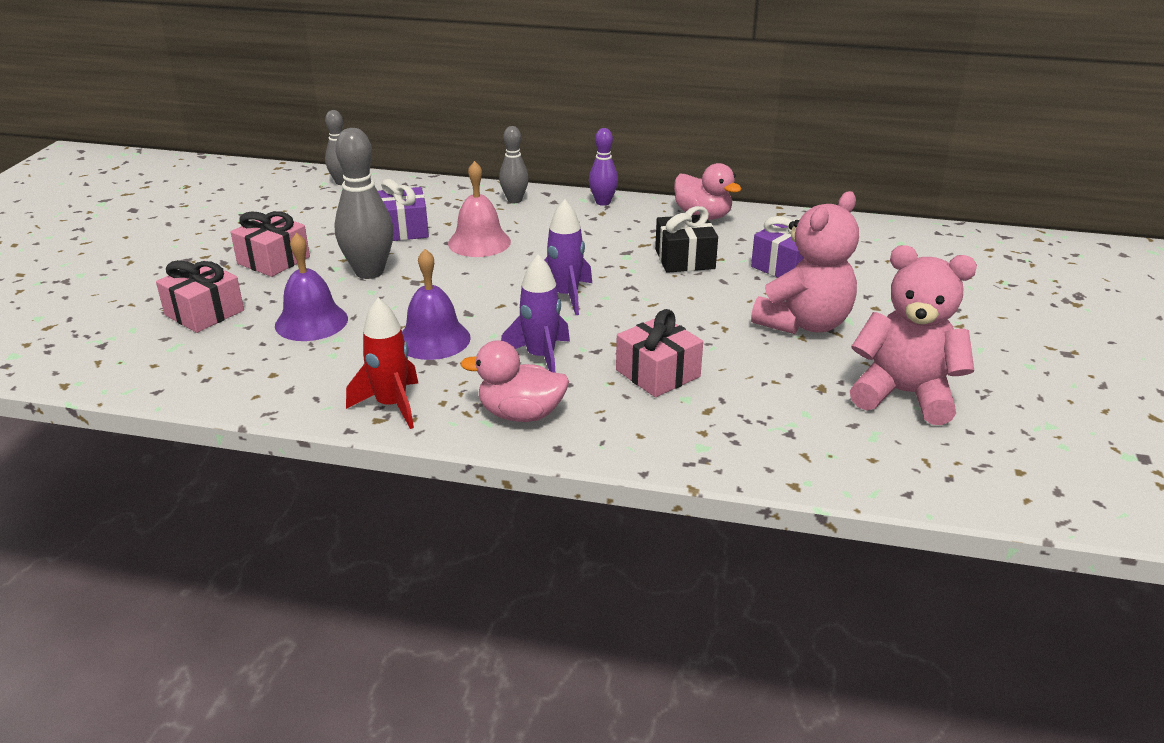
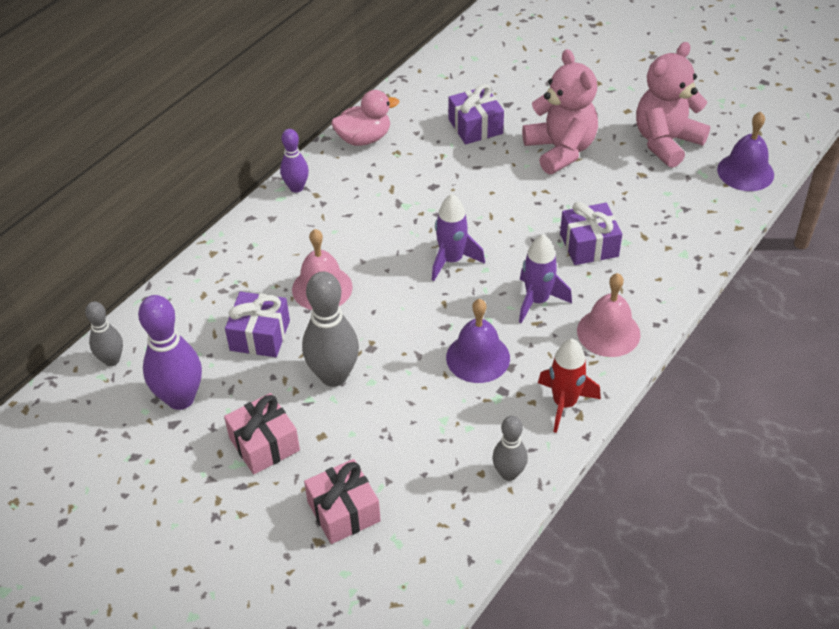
camera: 65 degrees left, 15 degrees up
(311, 322) = (405, 433): purple bell -> purple bell (745, 172)
(312, 216) = (180, 399): none -> purple bowling pin
(514, 200) = (250, 242): grey bowling pin -> grey bowling pin (509, 473)
(521, 414) = (608, 332): pink duck -> pink bell
(657, 373) = (589, 245): pink gift -> purple gift
(685, 259) = (431, 174): black gift -> none

